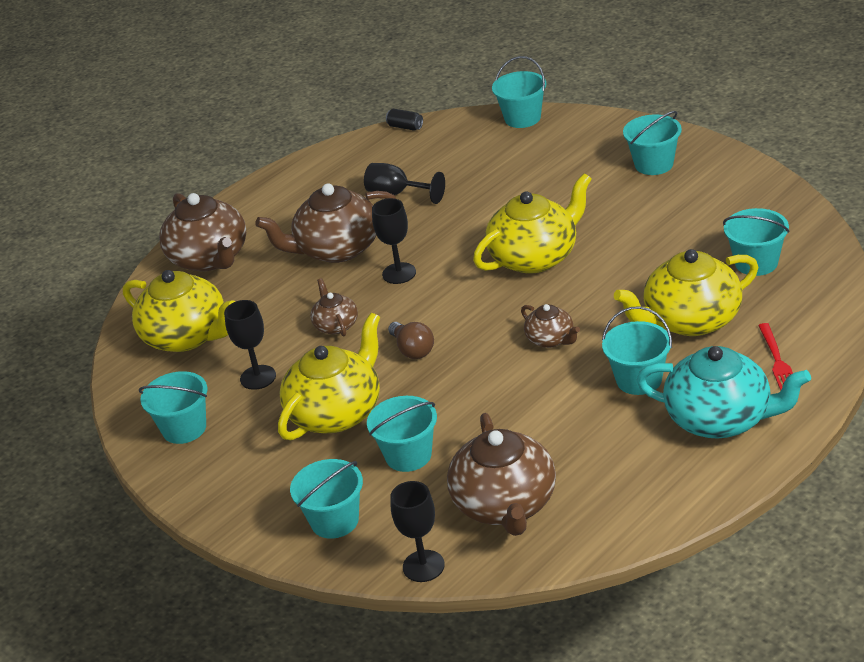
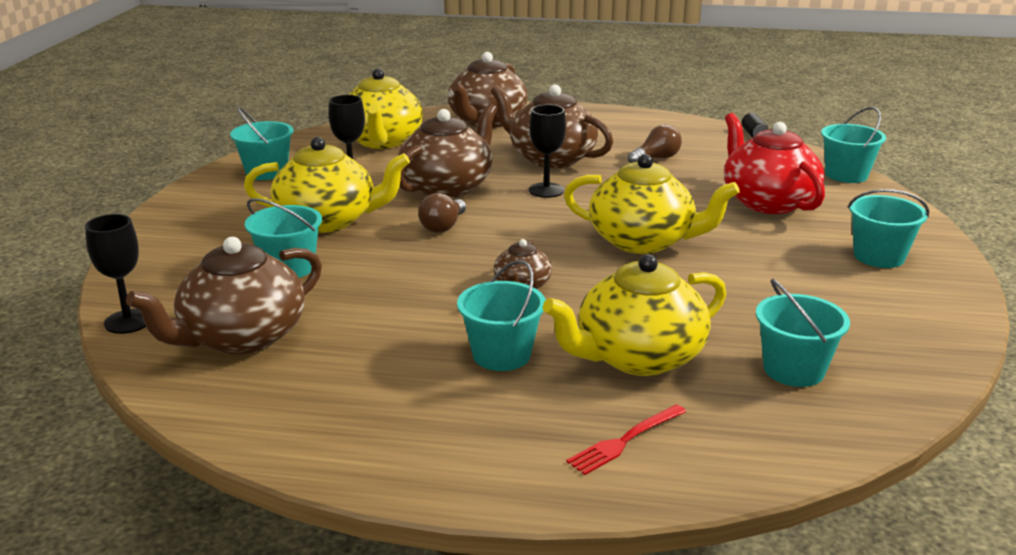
camera: 50 degrees right, 10 degrees down
(334, 521) = (177, 262): turquoise bucket -> none
(336, 325) = (447, 187): brown teapot -> brown teapot, size x1.96
(397, 194) = (656, 158): black goblet -> brown light bulb
(529, 173) = (767, 202): none -> red teapot
(691, 320) = (637, 357): yellow teapot -> yellow teapot turned 60 degrees counterclockwise
(720, 419) = (476, 430): turquoise teapot -> none

